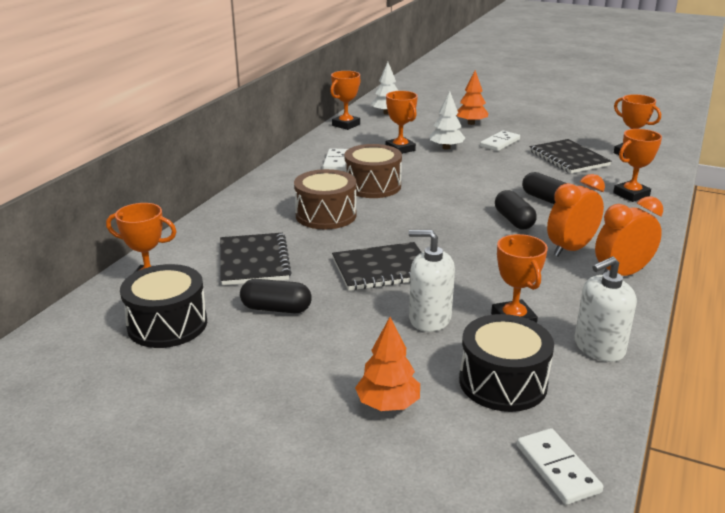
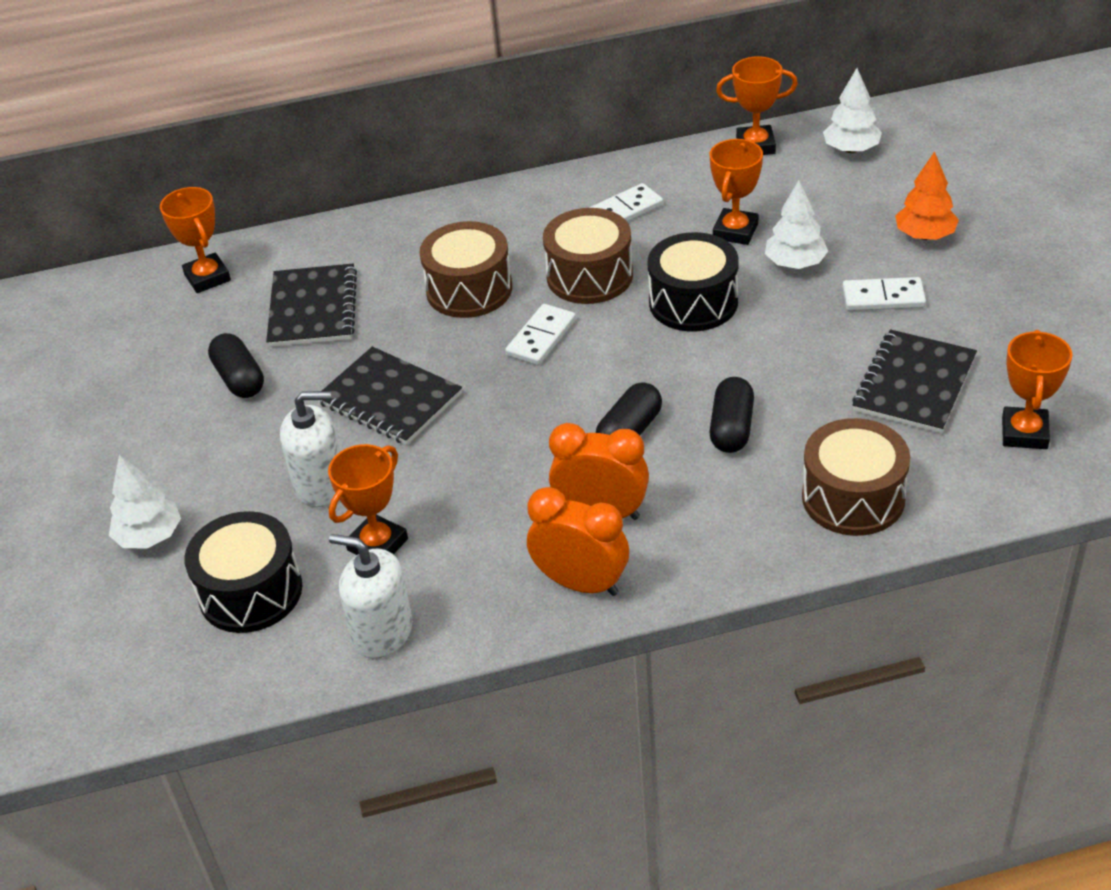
camera: 55 degrees right, 15 degrees up
(167, 324) = (151, 336): black drum -> black drum (693, 302)
(254, 261) = (312, 308): black notebook -> black notebook turned 45 degrees counterclockwise
(388, 404) = (149, 536): orange tree -> white tree
(429, 318) = (320, 485): white soap dispenser -> white soap dispenser turned 105 degrees clockwise
(557, 468) = (144, 688): white domino -> white domino (541, 338)
(631, 194) = (853, 497): orange trophy -> brown drum

